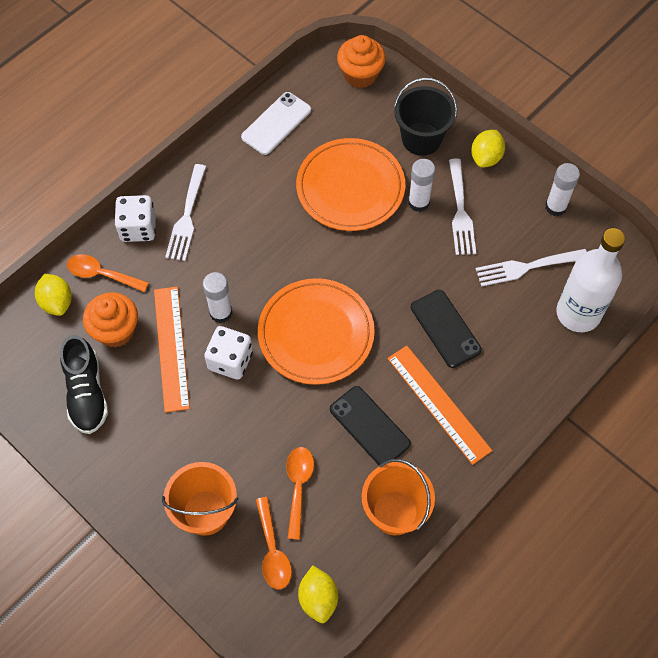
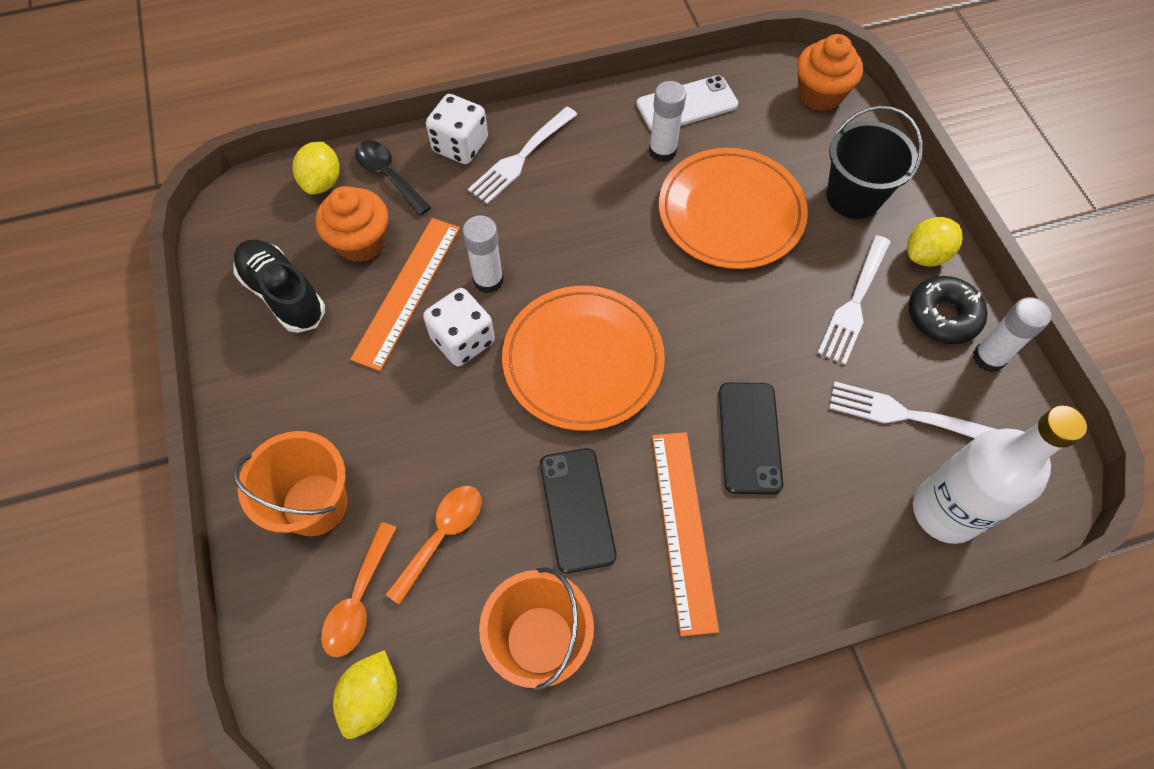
camera: 30 degrees right, 0 degrees up
(87, 393) = (283, 294): black shoe -> black shoe turned 120 degrees clockwise
(102, 274) = (388, 175): orange spoon -> black spoon
(418, 202) = (806, 268): white glue stick -> white glue stick (662, 151)
(516, 193) = (942, 316): none -> black donut

